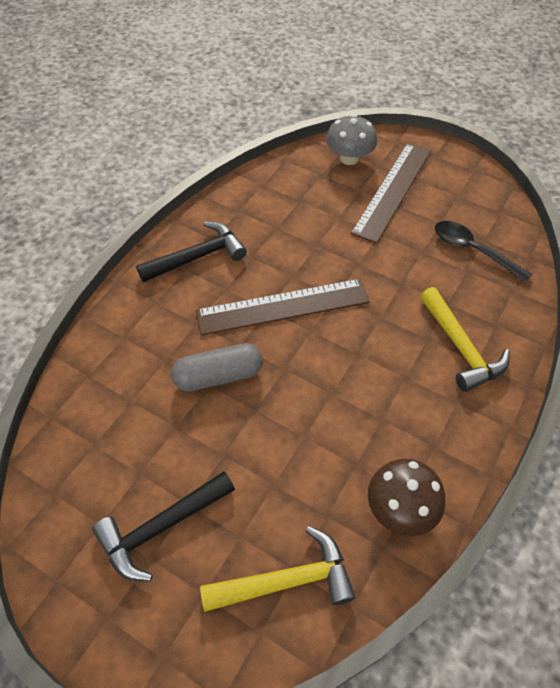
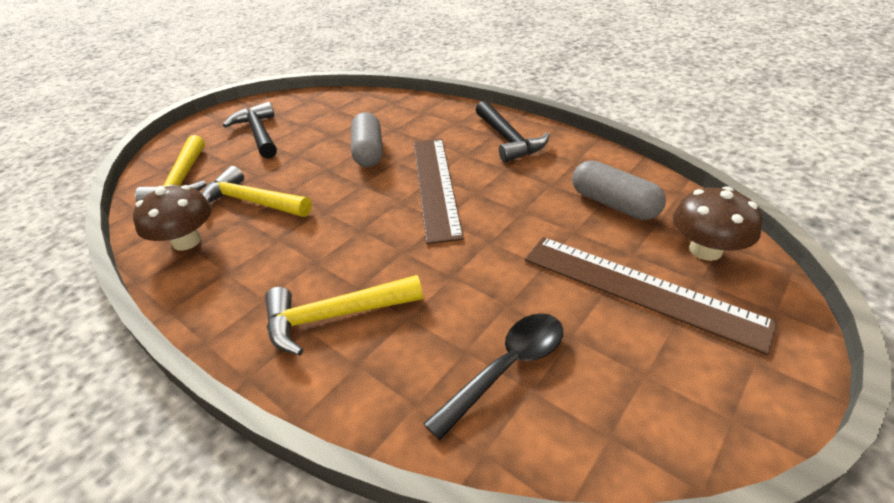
camera: 100 degrees right, 15 degrees down
(302, 194) = (613, 204): none -> grey capsule
(325, 468) = (252, 202): none -> yellow hammer
(349, 158) = (705, 250): grey mushroom -> brown mushroom

